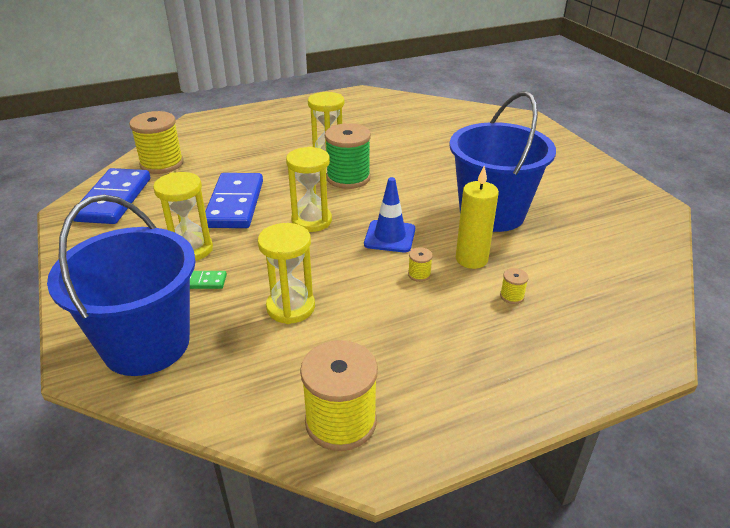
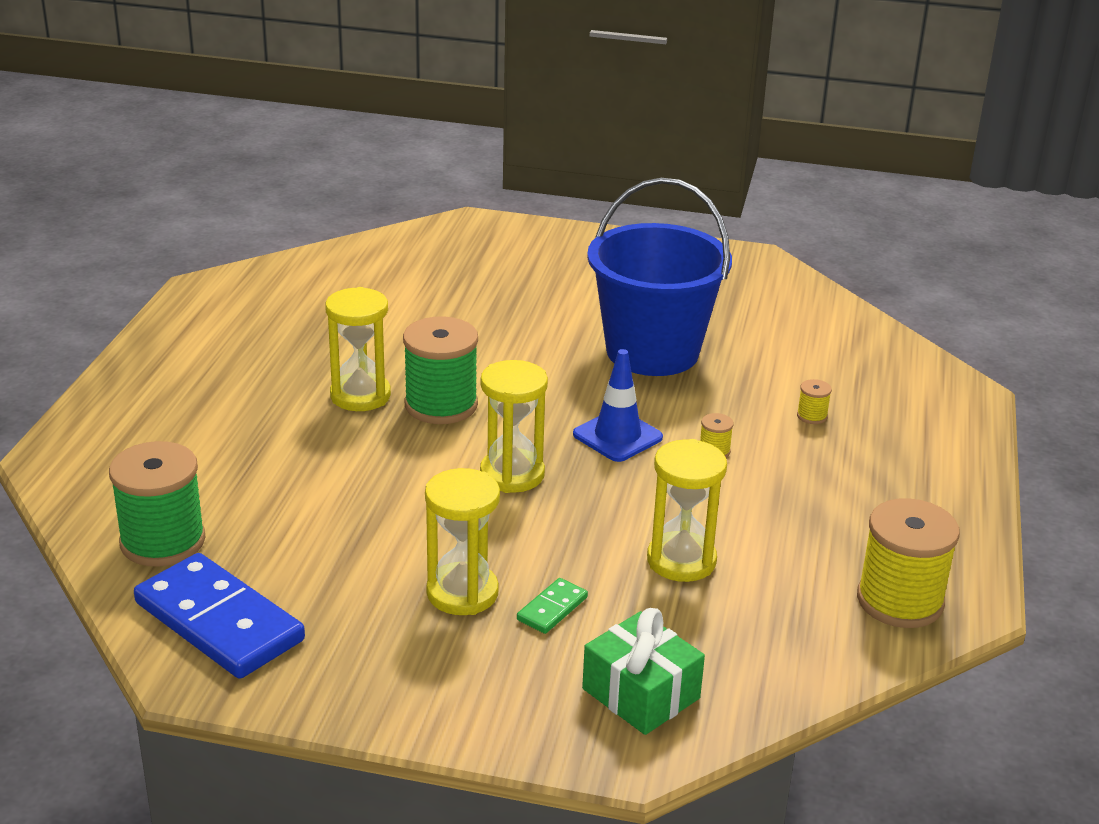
camera: 55 degrees left, 5 degrees down
(146, 344) = (641, 693): blue bucket -> green gift
(162, 164) = (163, 541): yellow spool -> green spool
(234, 204) = (386, 517): blue domino -> none
(471, 259) = (723, 407): yellow candle -> none

